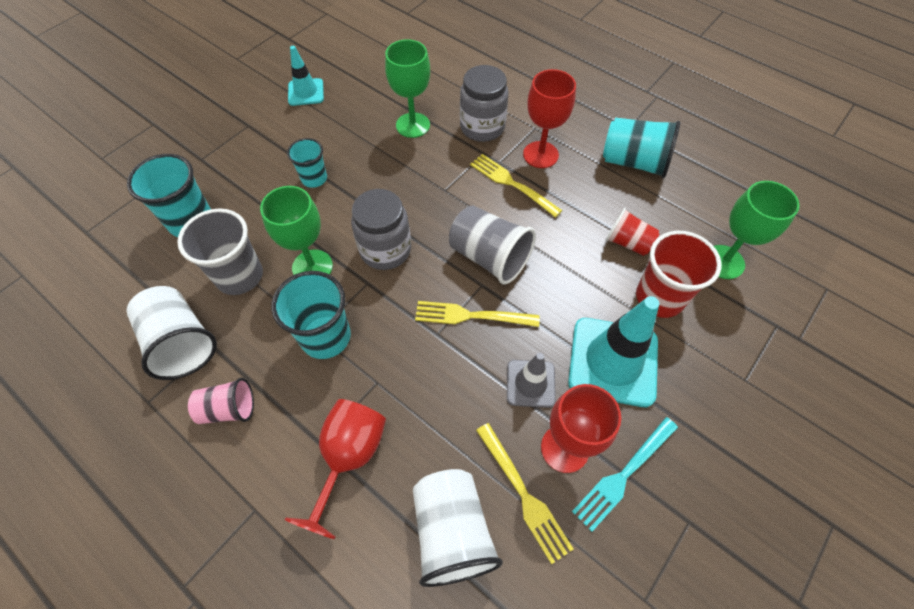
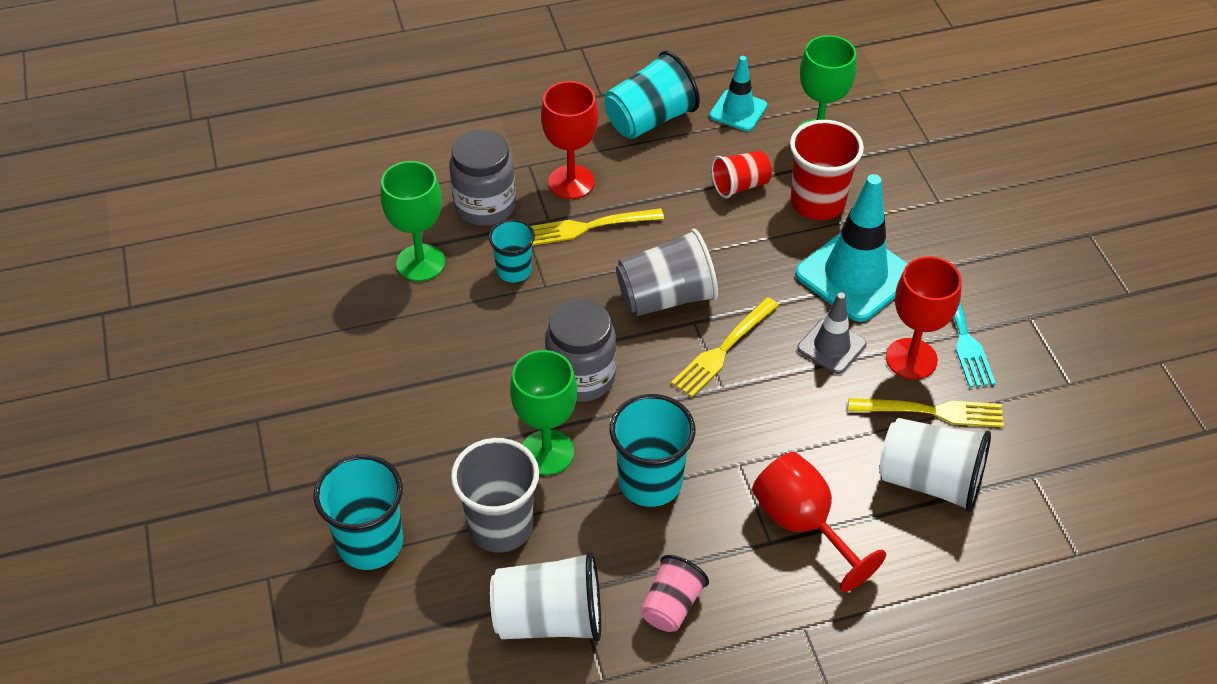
camera: 55 degrees left, 10 degrees down
(306, 92) = (257, 335): turquoise traffic cone -> turquoise traffic cone (738, 111)
(314, 178) = (415, 393): turquoise cup -> turquoise cup (514, 270)

